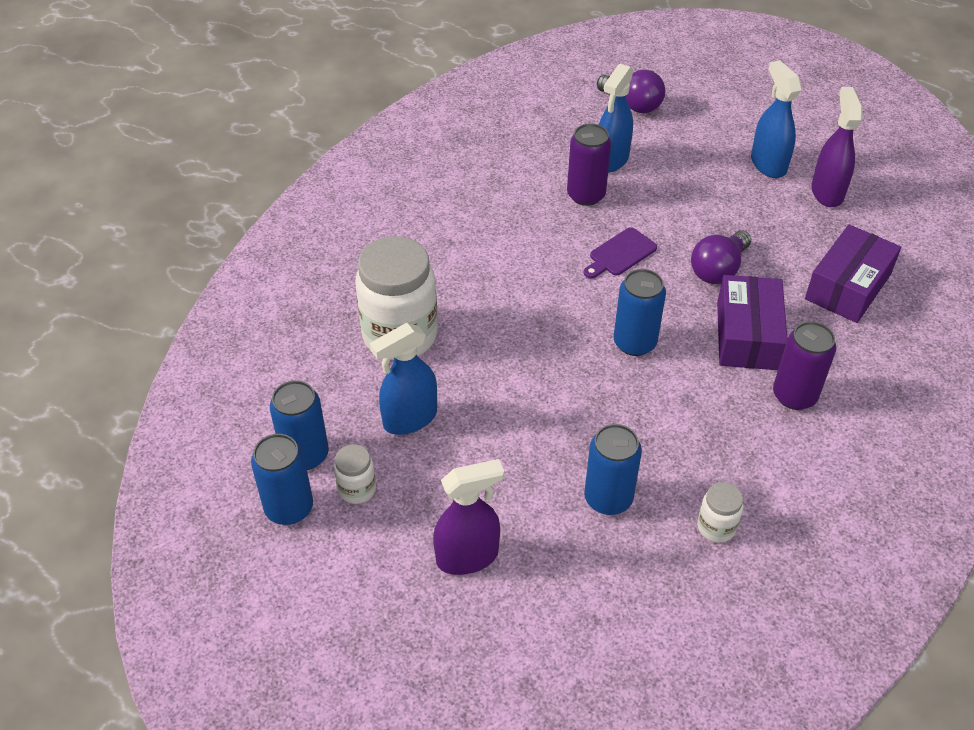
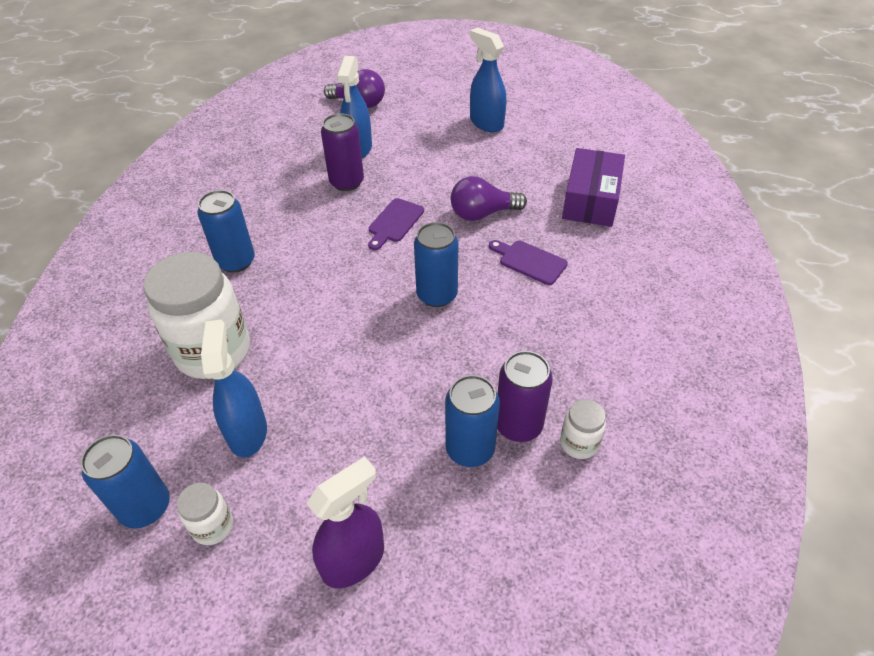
camera: 20 degrees left, 0 degrees up
(289, 508) = (141, 575): blue can -> blue can (236, 261)
(409, 419) = (247, 432): blue spray bottle -> blue spray bottle turned 135 degrees clockwise
(718, 269) = (482, 214): purple light bulb -> purple light bulb turned 60 degrees clockwise
(747, 335) = (529, 261): purple box -> purple cutting board
(794, 395) = (591, 301): purple can -> purple can (518, 425)
(827, 192) = (541, 133): purple spray bottle -> none

